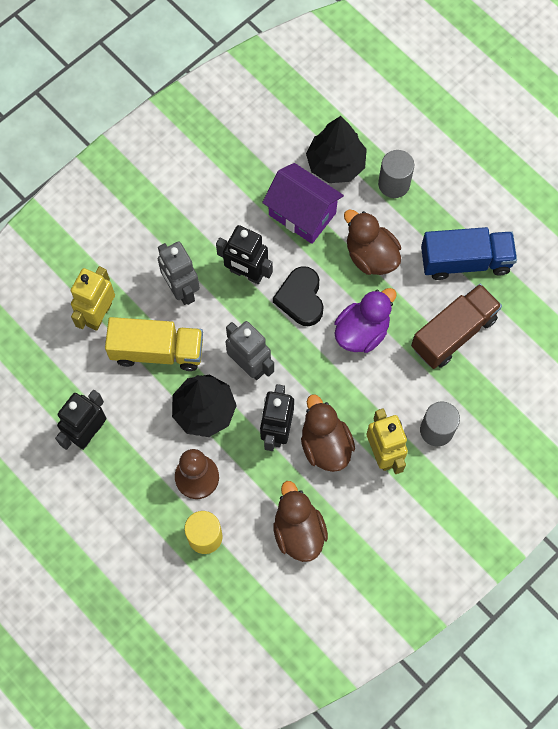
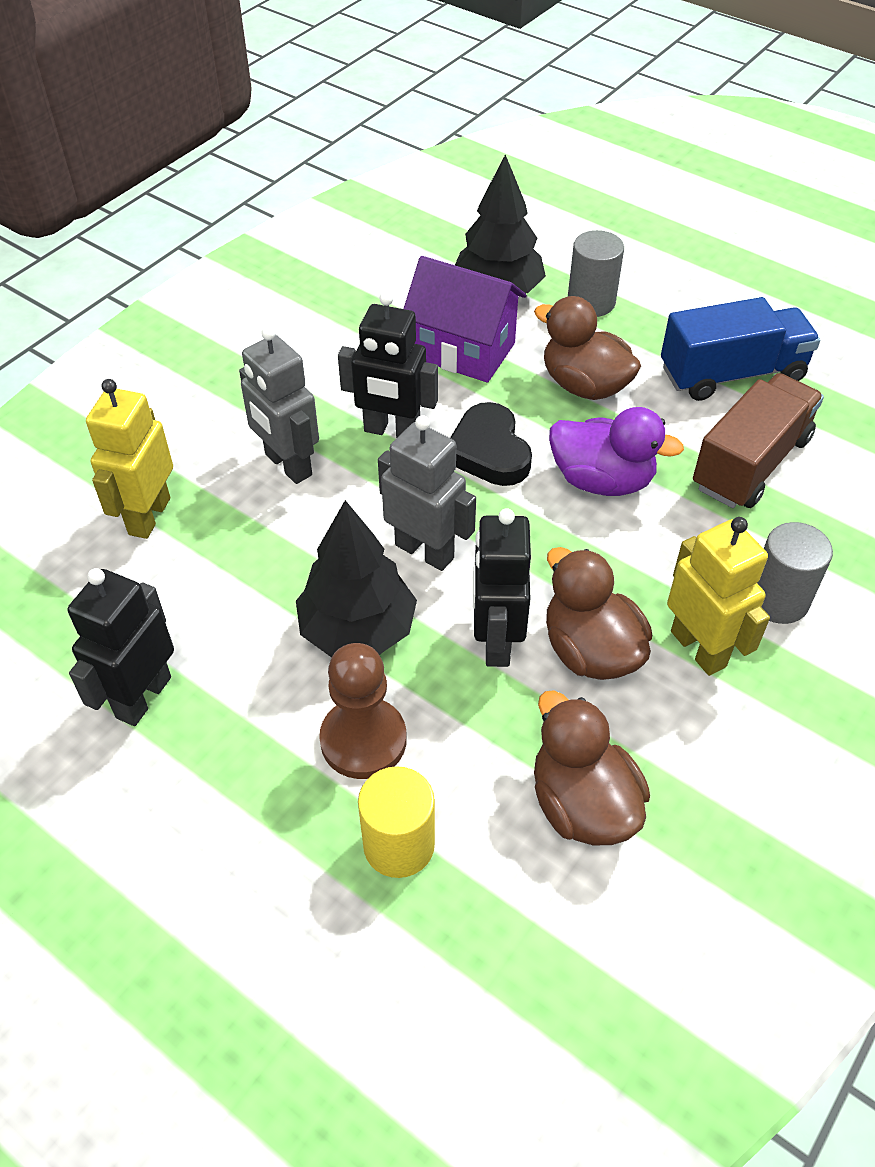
camera: 10 degrees left, 20 degrees down
(157, 351) = (259, 553): yellow truck -> none
(362, 331) = (602, 480): purple duck -> purple duck turned 75 degrees clockwise

